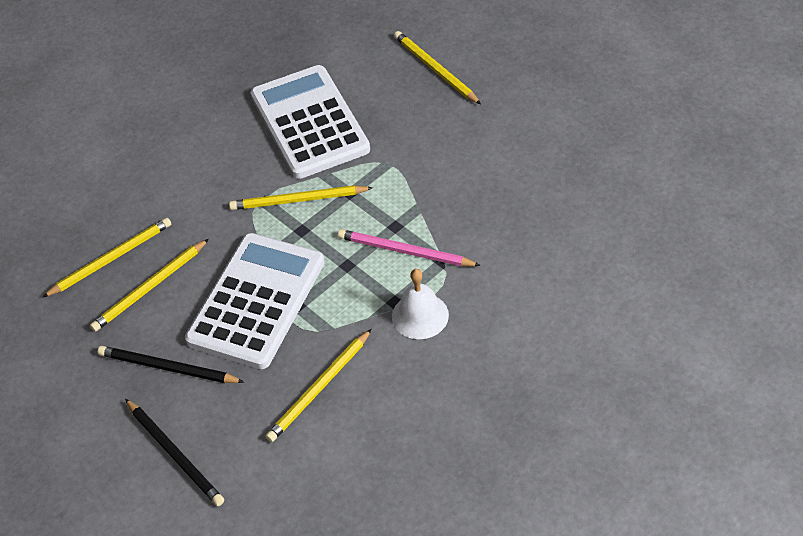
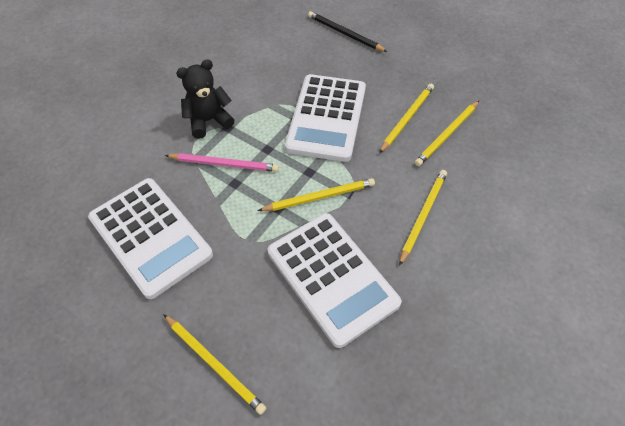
camera: 165 degrees right, 5 degrees up
(168, 368) = (370, 73): black pencil -> none
(319, 388) = (269, 73): yellow pencil -> yellow pencil (423, 215)
(420, 315) = (208, 121): white bell -> black teddy bear
(497, 178) = (150, 236): none -> white calculator

